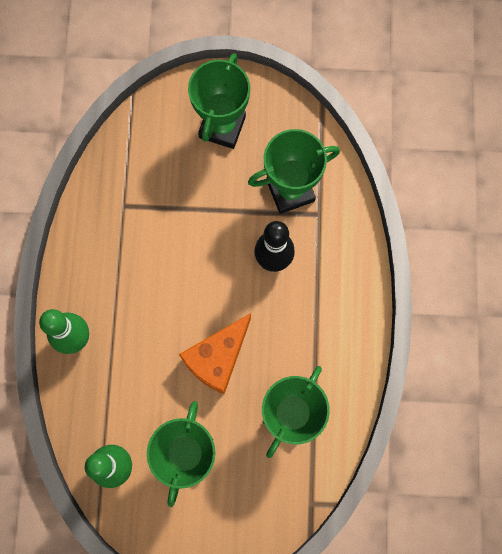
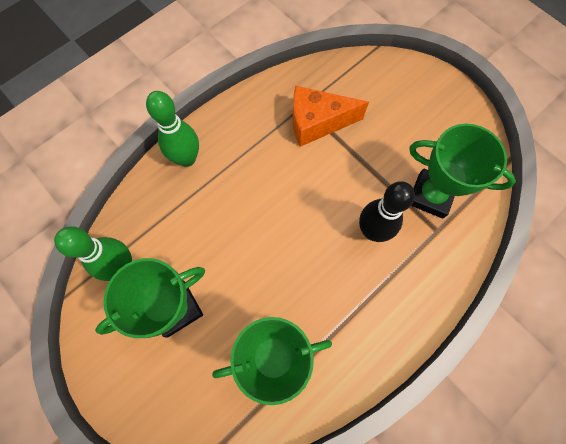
camera: 45 degrees right, 5 degrees down
(217, 358) = (264, 261): orange cheese -> orange cheese (317, 123)
(222, 127) = (420, 113): green trophy -> none

